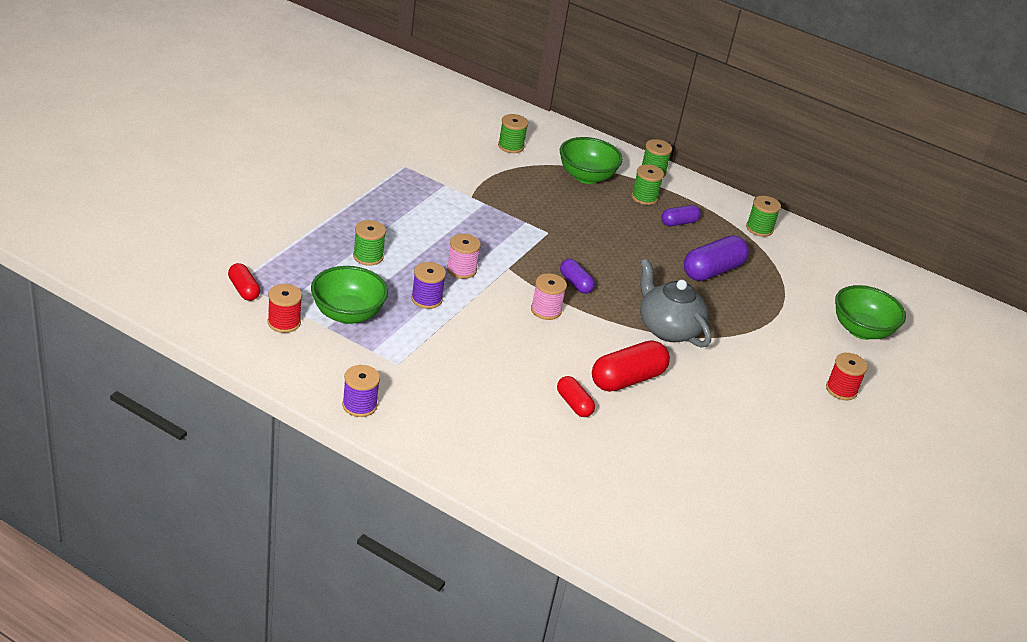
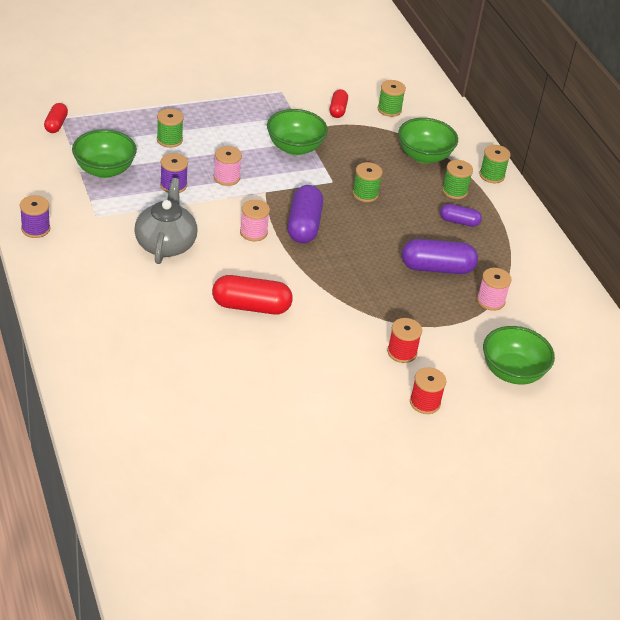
camera: 40 degrees right, 5 degrees up
(284, 322) = (55, 156): red spool -> red spool (402, 352)
(481, 215) = (295, 147): none -> green bowl
(574, 404) = (186, 302): red capsule -> red capsule (338, 110)
(575, 283) = (304, 225): purple capsule -> purple capsule, size x1.74
(667, 328) = (335, 289): grey teapot -> grey teapot (165, 244)
(759, 229) = (530, 257): green spool -> green spool (365, 194)
(779, 279) = (490, 301): none -> pink spool

